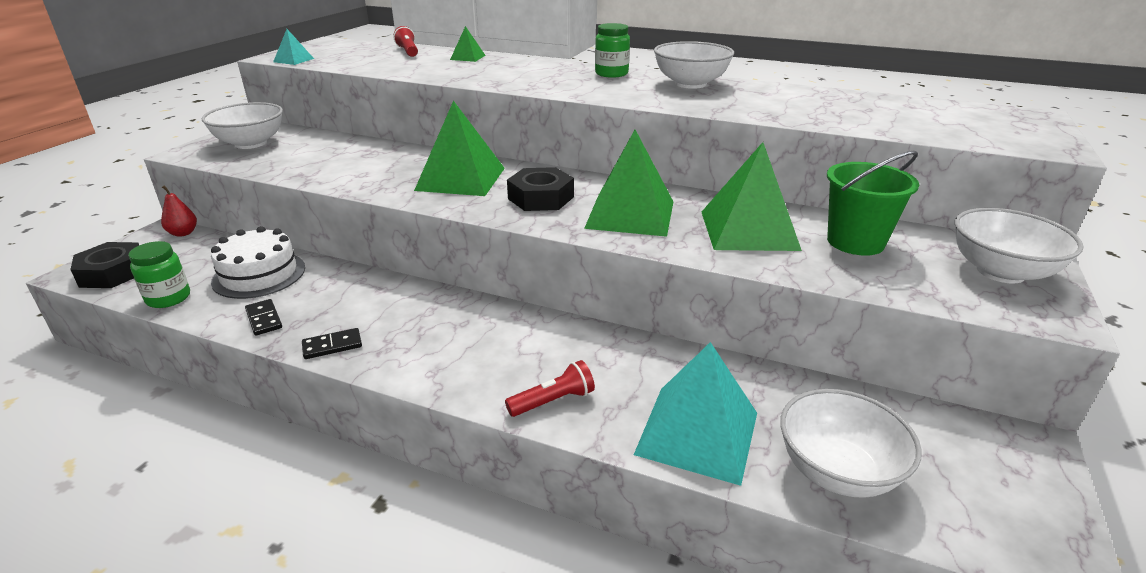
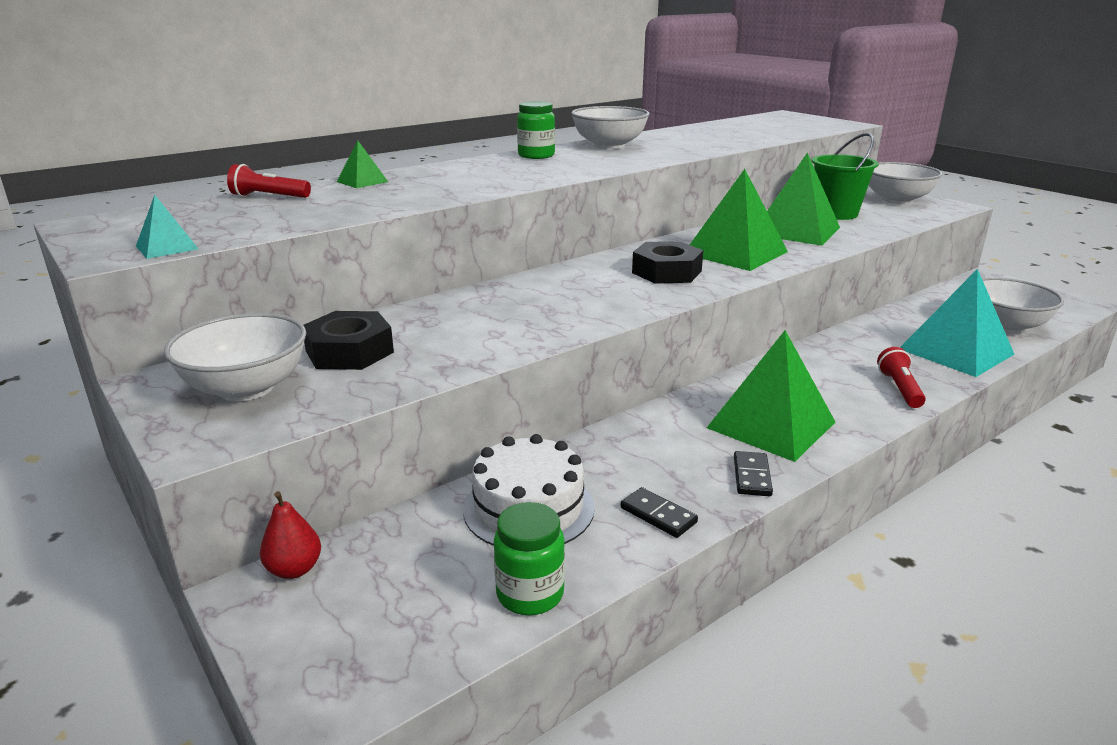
camera: 60 degrees left, 5 degrees down
(113, 273) = (372, 657): black nut -> black nut (349, 351)
(264, 319) = (658, 515): black domino -> black domino turned 45 degrees clockwise
(460, 179) = (576, 292): green pyramid -> green pyramid (771, 425)

